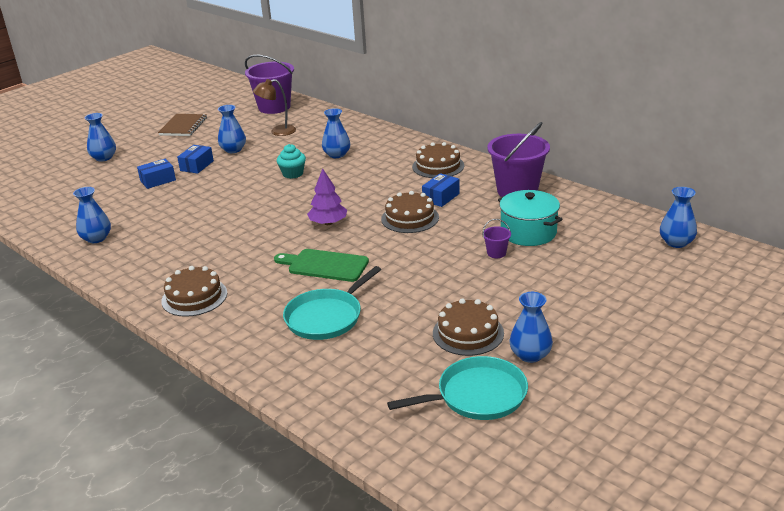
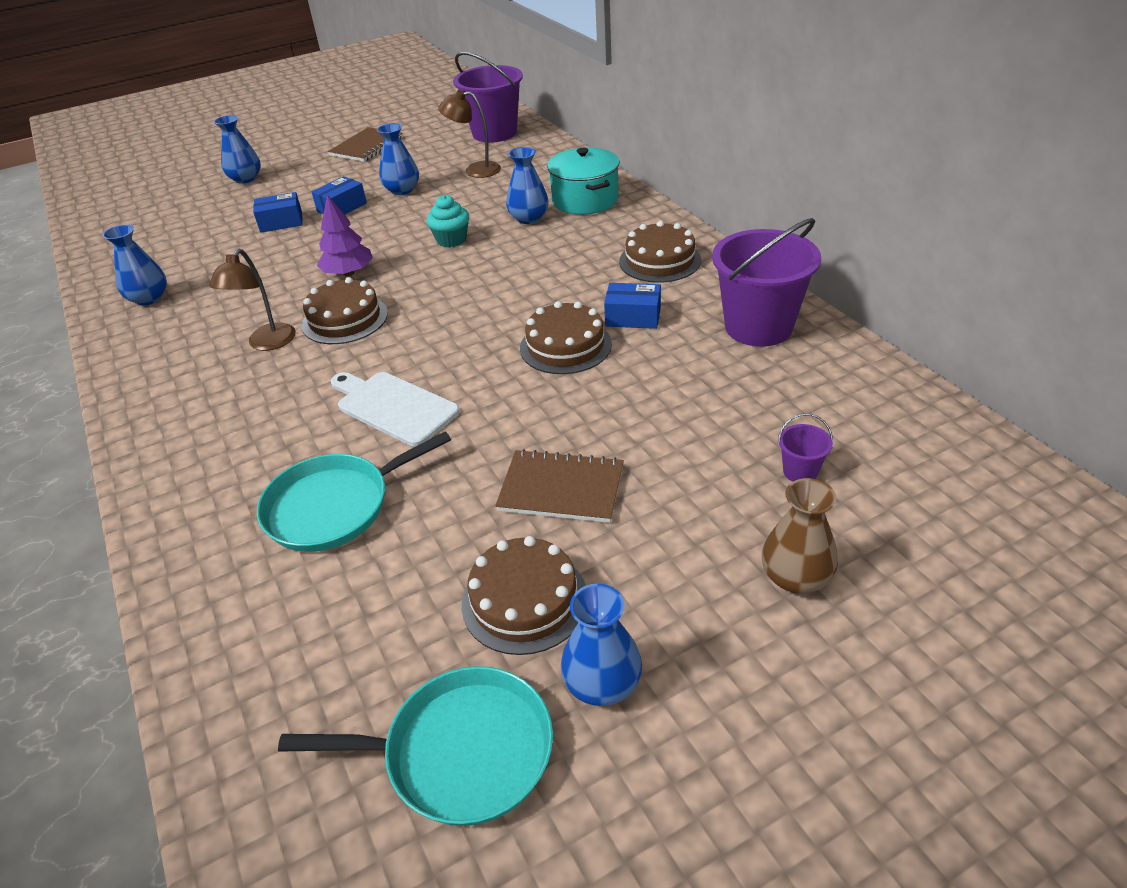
camera: 20 degrees right, 10 degrees up
(194, 297) = (190, 422): brown cake -> brown cake (345, 319)
(210, 248) = (267, 343): none -> brown lamp
(325, 265) = (393, 407): green cutting board -> white cutting board
(328, 223) = (445, 331): purple tree -> purple tree (348, 273)
(441, 197) = (633, 317): blue box -> blue box turned 45 degrees clockwise
(454, 283) = (561, 488): none -> brown notebook
(496, 253) = (661, 442): purple bucket -> purple bucket (800, 471)
(528, 232) = (735, 411): turquoise pot -> turquoise pot (585, 200)
(599, 295) = (796, 577): none -> brown vase
(676, 242) = (995, 491): blue vase -> none

